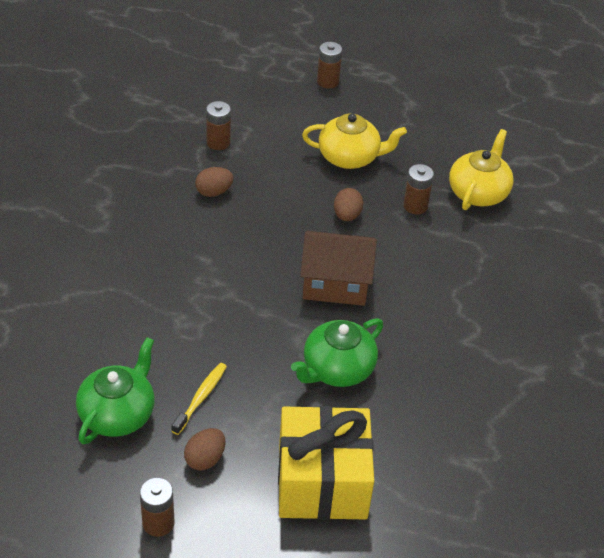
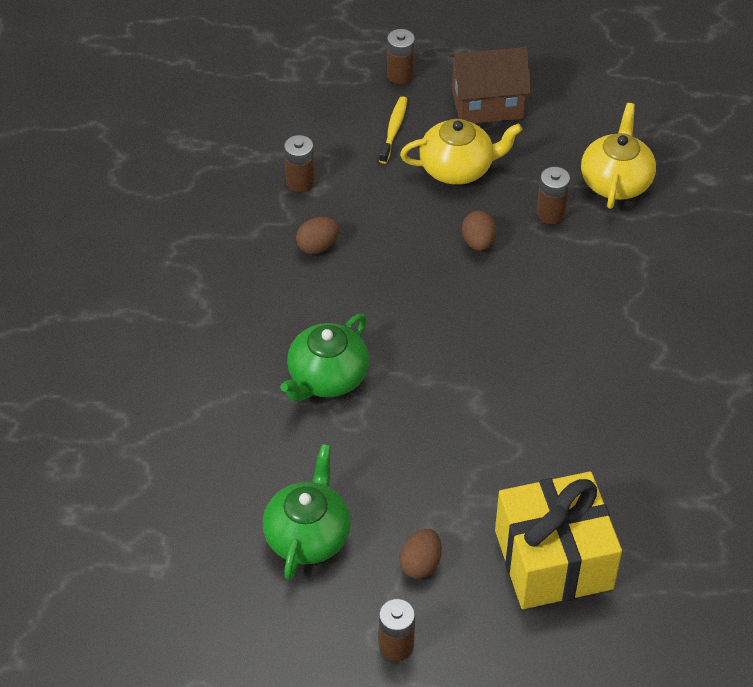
camera: 10 degrees left, 5 degrees up
(201, 397) = (391, 496): yellow toothbrush -> yellow toothbrush (394, 129)
(335, 284) = (493, 329): brown house -> brown house (487, 104)
(337, 369) = (527, 429): green teapot -> green teapot (327, 377)

